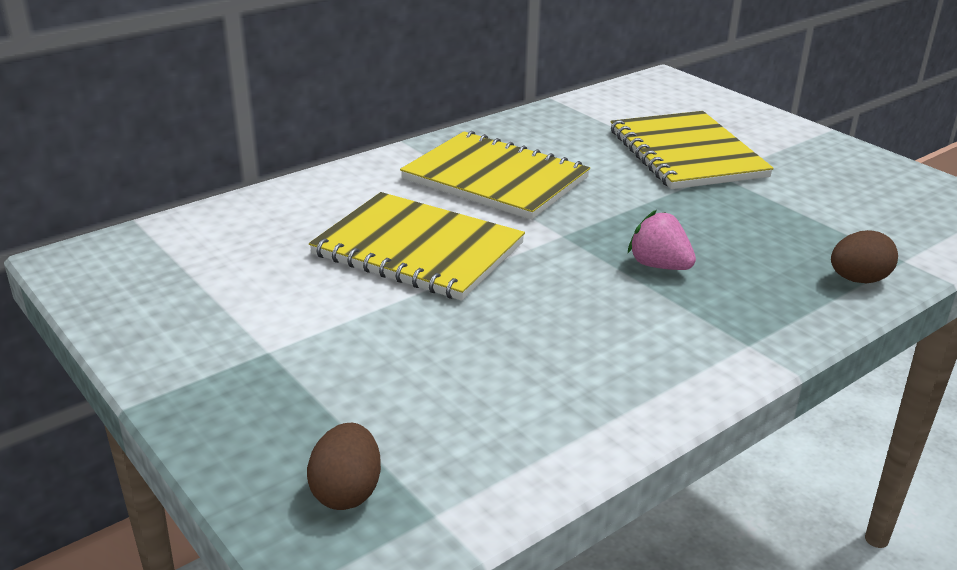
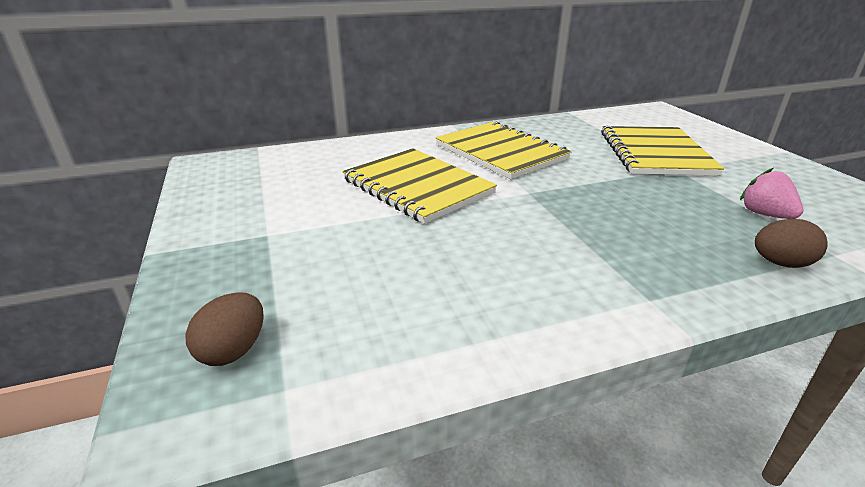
camera: 20 degrees right, 0 degrees up
(659, 266) = (596, 224): pink strawberry -> pink strawberry (764, 214)

